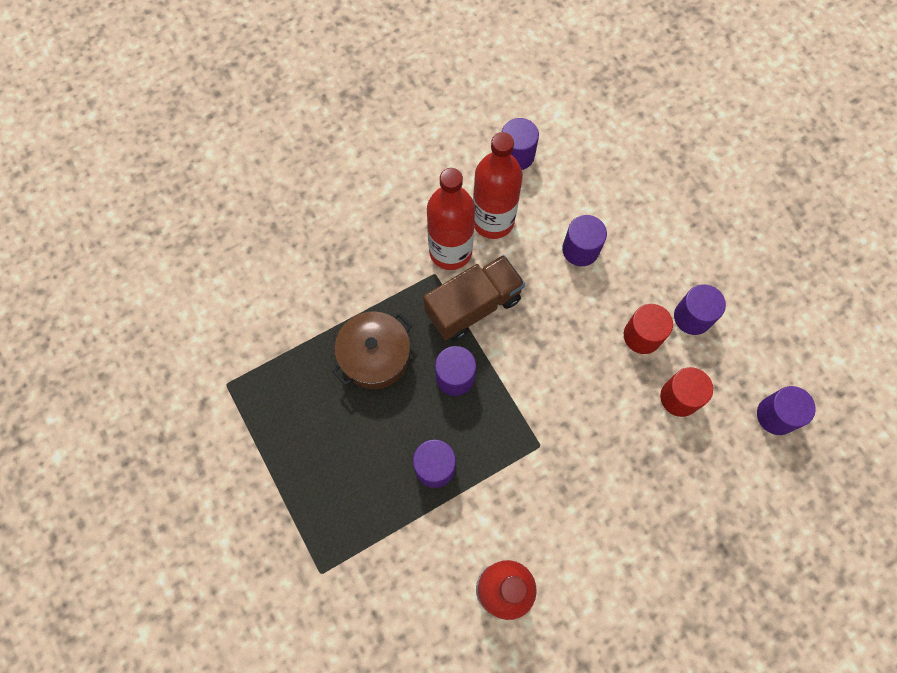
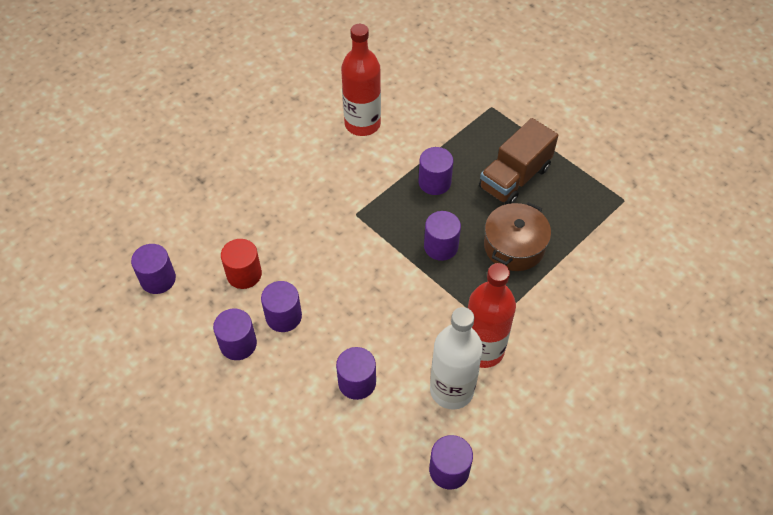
camera: 165 degrees right, 15 degrees down
(473, 306) = (444, 306): brown truck -> brown truck (514, 178)
(493, 221) = (451, 390): red bottle -> white bottle
(642, 336) = (283, 316): red cylinder -> purple cylinder

